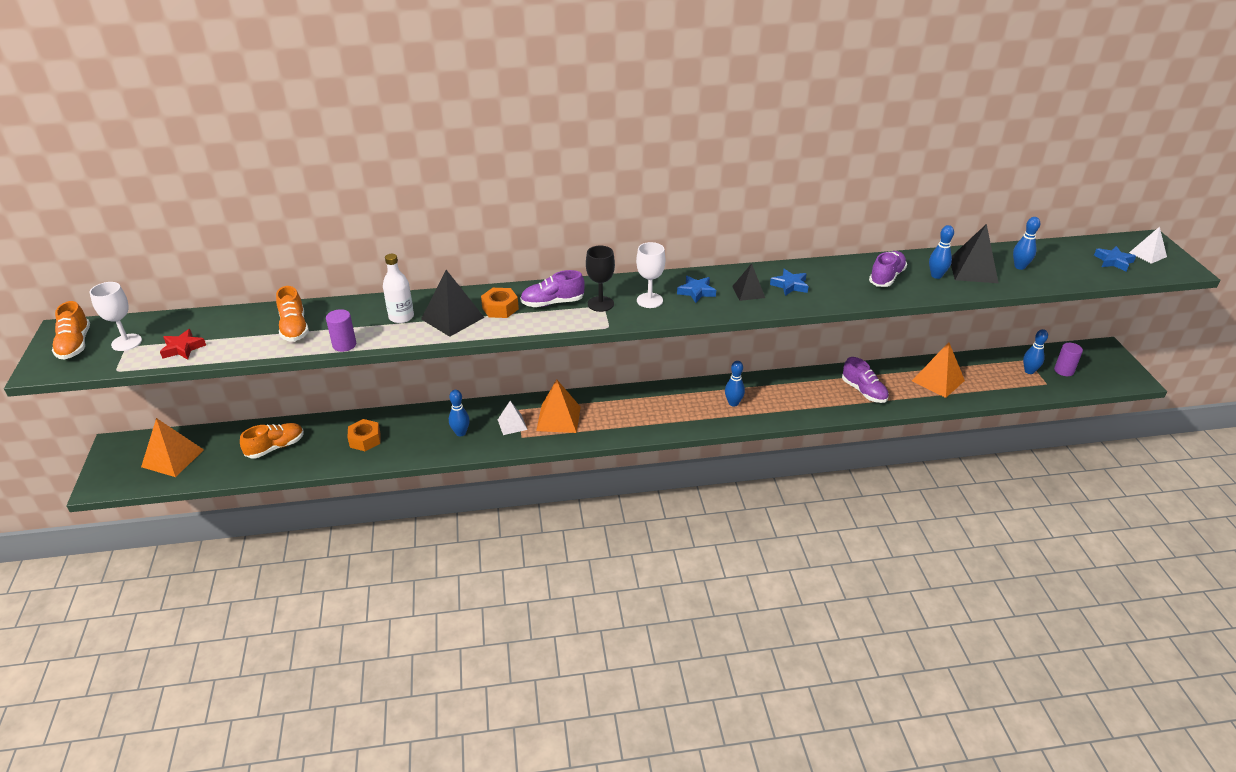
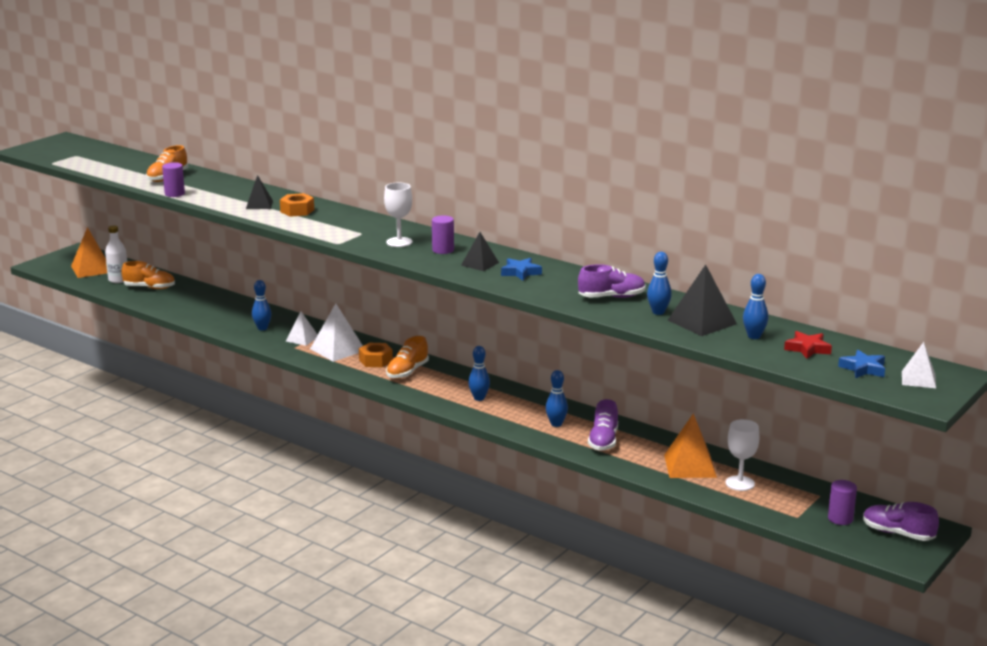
camera: 45 degrees right, 15 degrees down
(75, 345) = (56, 146): orange shoe -> orange shoe (407, 372)
(126, 342) = (79, 154): white goblet -> white goblet (740, 483)
(183, 348) = (98, 165): red star -> red star (807, 349)
(365, 440) = (202, 306): orange nut -> orange nut (376, 360)
(401, 317) = (233, 194): white bottle -> white bottle (118, 280)
(452, 318) = (259, 204): black pyramid -> black pyramid, size x0.62
(552, 303) = (335, 220): purple shoe -> purple shoe (898, 533)
(558, 418) = (337, 349): orange pyramid -> white pyramid
(600, 304) = (363, 232): black goblet -> none
(696, 292) = (443, 250): blue star -> purple cylinder
(1029, 371) = (800, 502): blue bowling pin -> blue bowling pin (556, 424)

